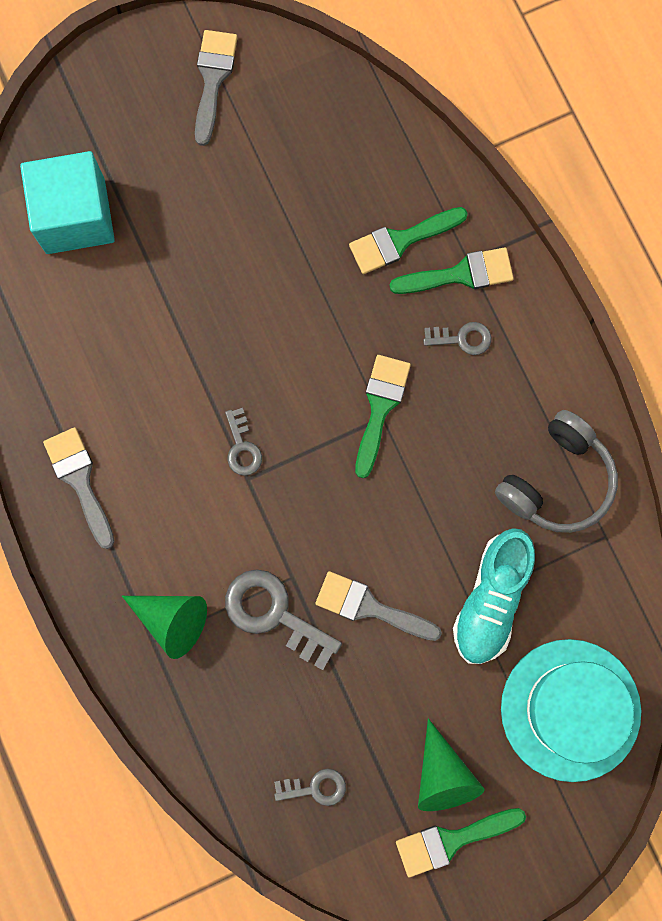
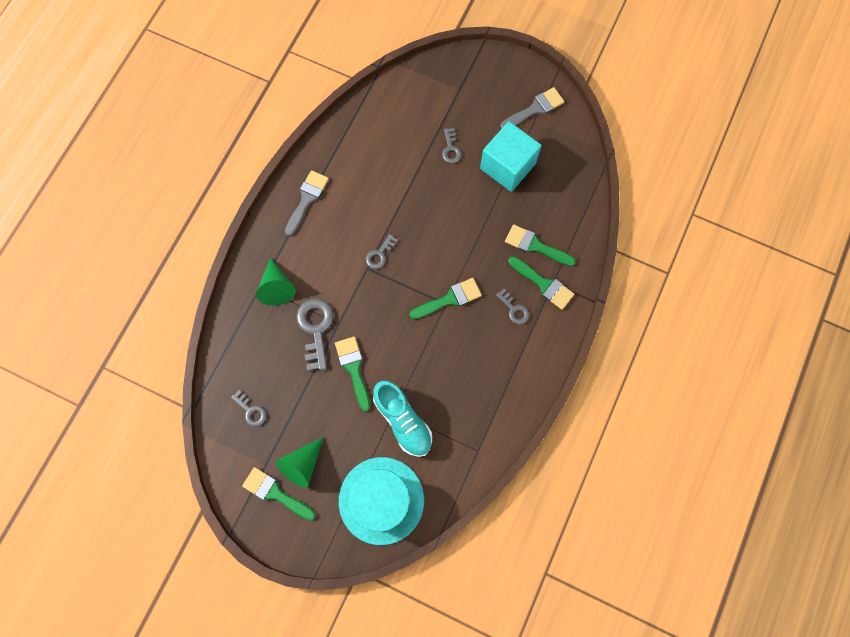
camera: 50 degrees right, 5 degrees down
(75, 216) = (422, 103): turquoise cube -> turquoise cube (507, 166)
(174, 233) = (451, 149): none -> grey key
(369, 607) = (353, 368): grey brush -> green brush
(491, 599) = (403, 421): turquoise shoe -> turquoise shoe turned 105 degrees counterclockwise
(557, 480) = (485, 406): grey headphones -> none

